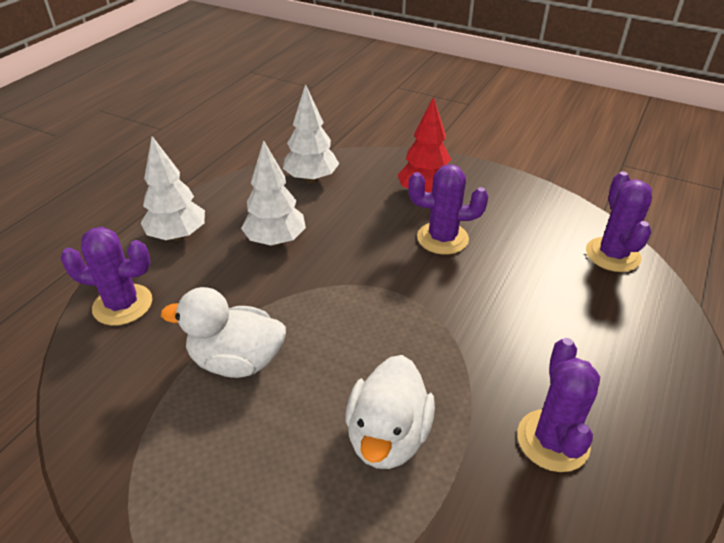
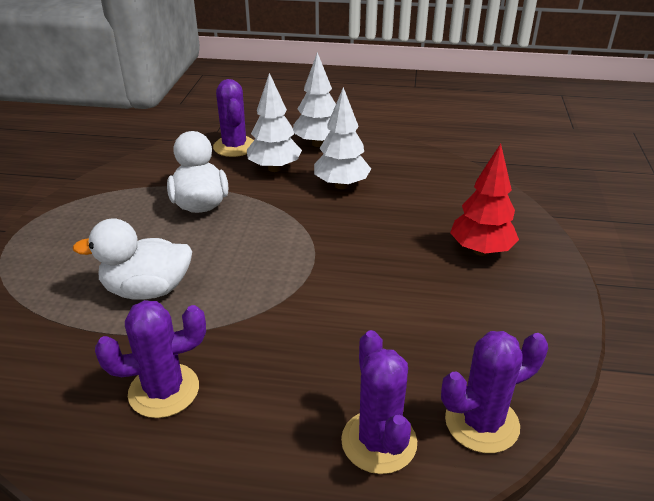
camera: 70 degrees right, 5 degrees down
(311, 179) = (443, 180): white tree -> white tree (274, 168)
(442, 238) = (411, 276): purple cactus -> purple cactus (379, 441)

